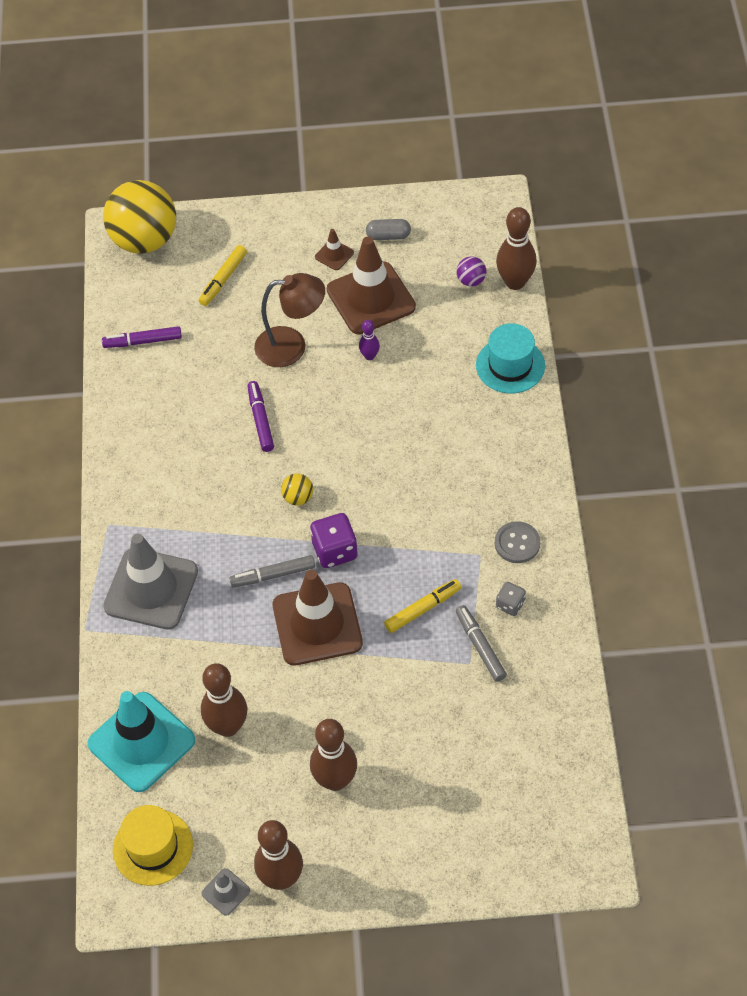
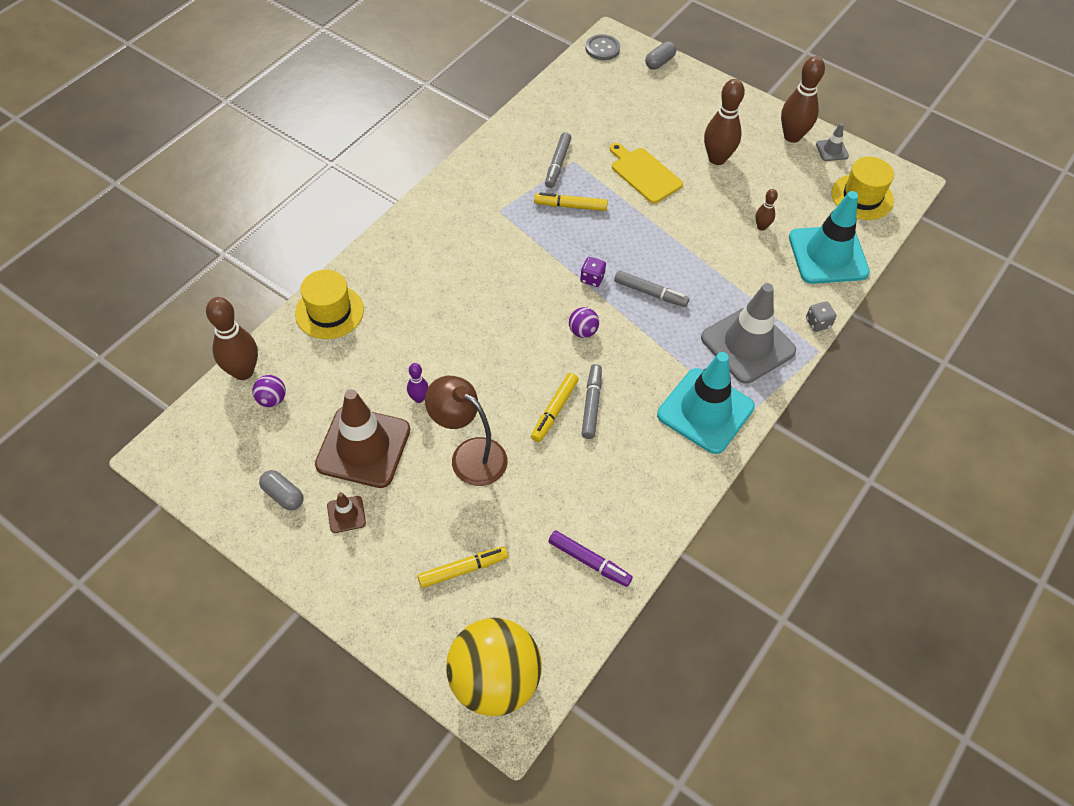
camera: 145 degrees left, 0 degrees up
(143, 504) = (705, 411): none -> turquoise traffic cone
(228, 726) = (761, 227): brown bowling pin -> brown bowling pin, size x0.51
(236, 445) = (591, 404): none -> grey marker
(260, 420) = (554, 410): purple marker -> yellow marker
(298, 498) = (583, 331): yellow ball -> purple ball
(317, 624) = (648, 243): brown traffic cone -> none
(335, 551) = (592, 278): purple dice -> purple dice, size x0.60
(389, 701) = (644, 174): none -> yellow cutting board
(509, 875) = (659, 62): none -> grey capsule
(510, 365) = (329, 312): turquoise hat -> yellow hat
(510, 604) = (513, 172): grey dice -> grey dice (818, 323)
(517, 543) = (468, 200): grey button -> grey button (602, 48)

